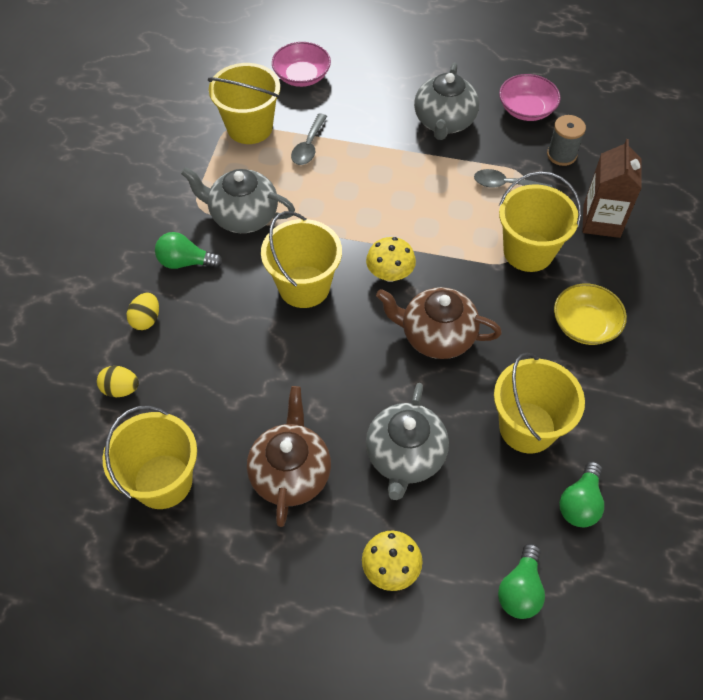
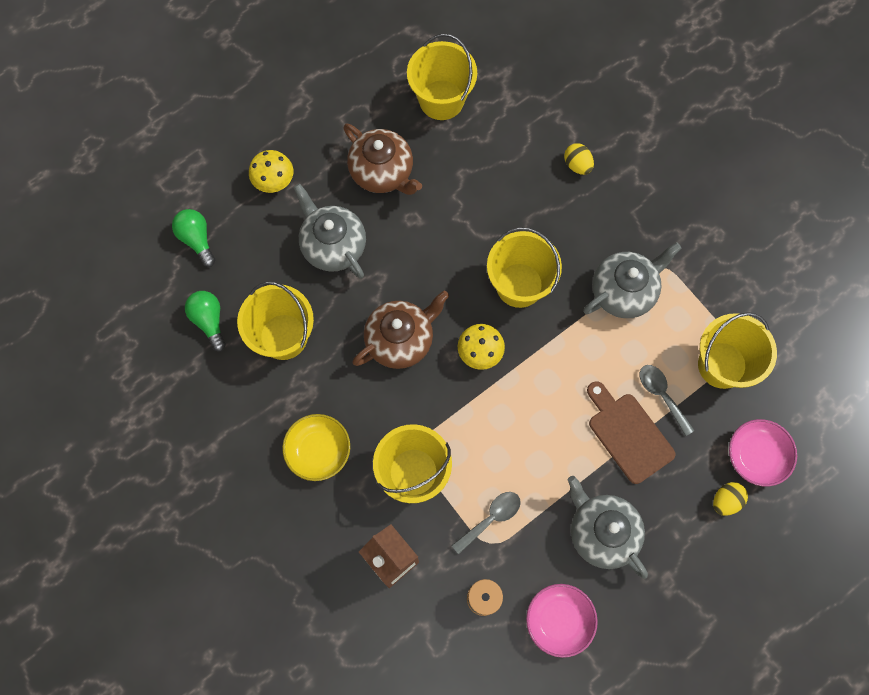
camera: 130 degrees right, 15 degrees up
(121, 389) = (531, 116): yellow egg -> yellow egg (726, 501)
(185, 262) = (610, 222): green light bulb -> none
(359, 148) = (628, 434): none -> brown cutting board

